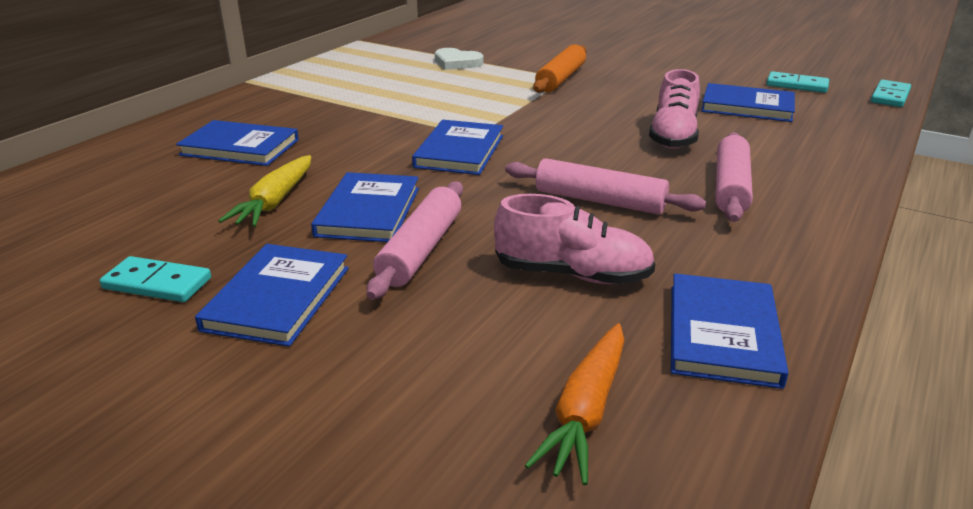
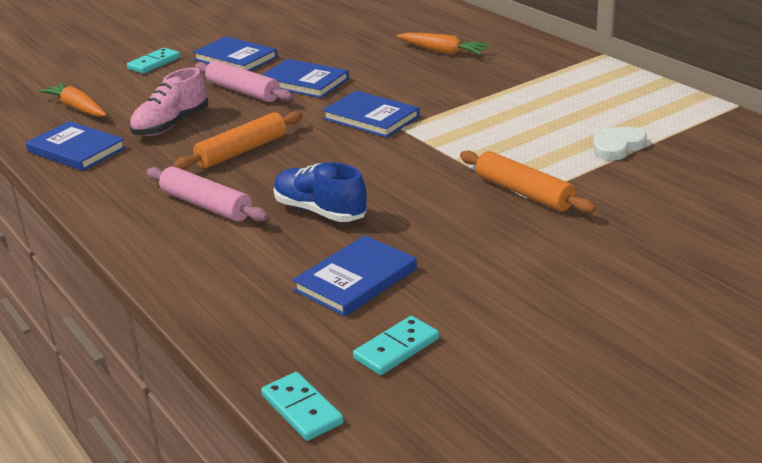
camera: 115 degrees right, 0 degrees up
(157, 284) = (278, 36): turquoise domino -> turquoise domino (154, 63)
(240, 147) = (443, 52): blue book -> orange carrot
(275, 202) = (344, 60): yellow carrot -> none
(599, 201) = (242, 151): pink rolling pin -> orange rolling pin
(673, 136) = (320, 211): pink shoe -> blue shoe

